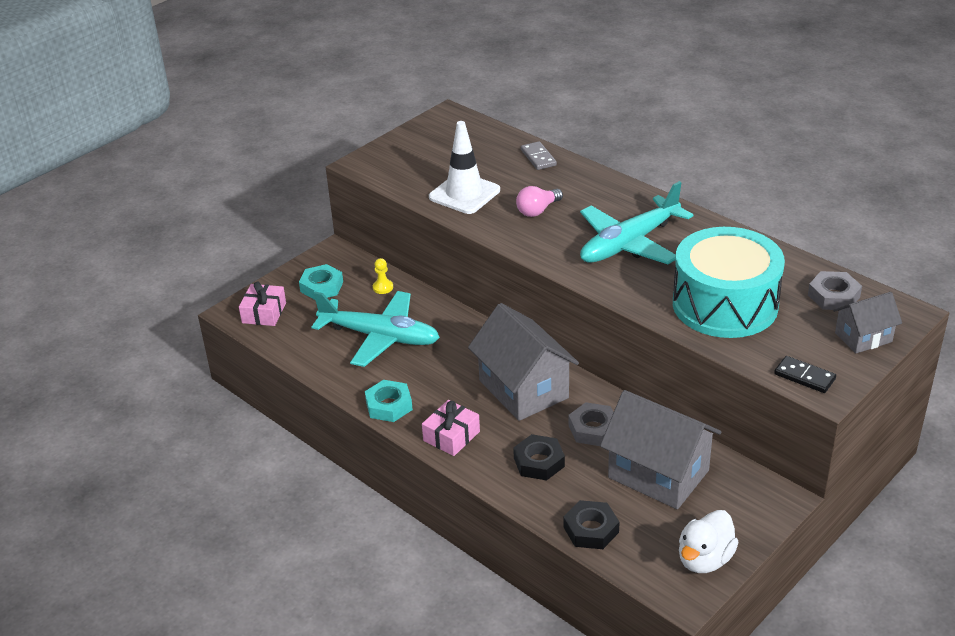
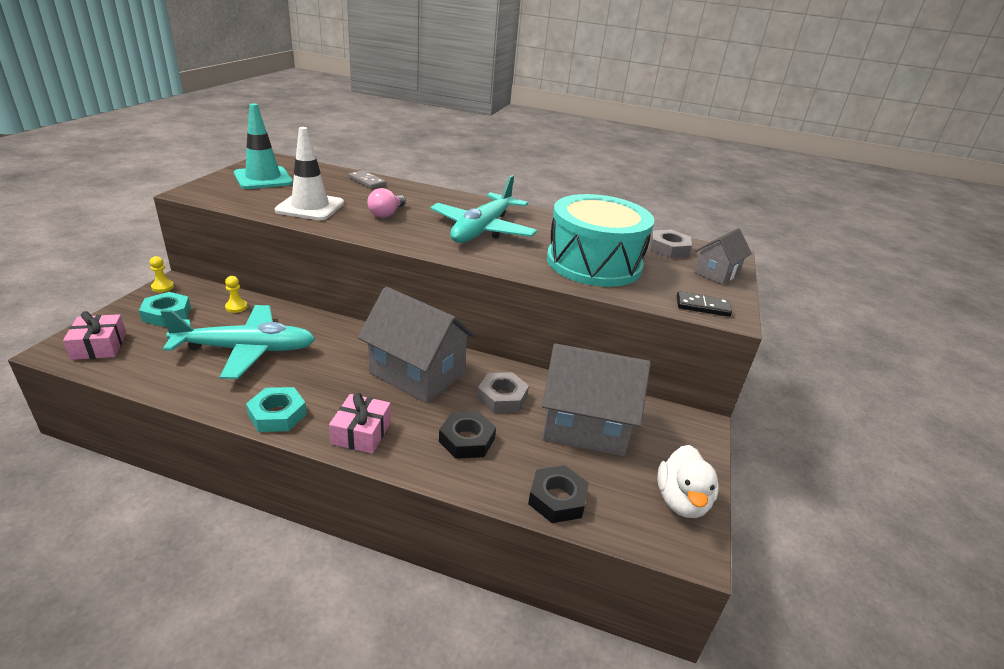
camera: 30 degrees left, 5 degrees down
(323, 254) = (163, 287): none -> yellow pawn
(432, 146) = (263, 178): none -> turquoise traffic cone

